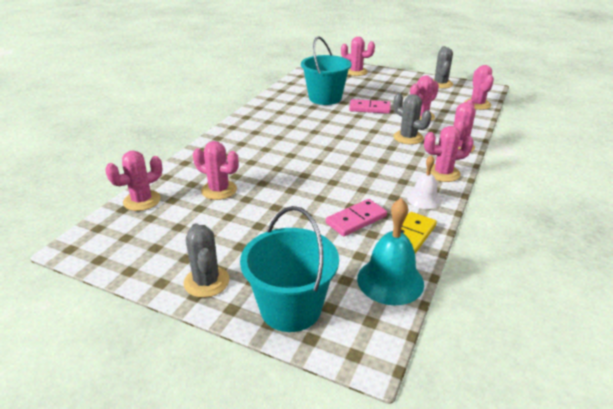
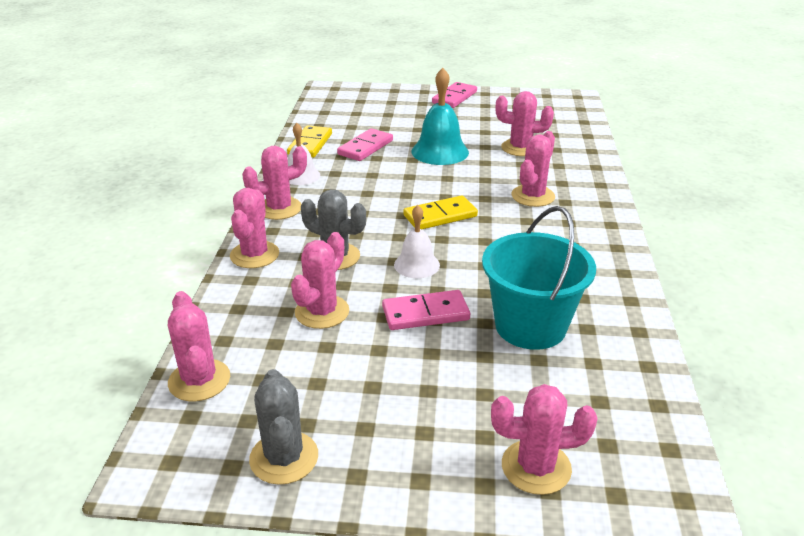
camera: 160 degrees right, 0 degrees up
(142, 201) = (578, 129): pink cactus -> pink cactus (533, 196)
(206, 282) = (454, 97): grey cactus -> pink domino
(291, 308) = (385, 96): turquoise bucket -> none
(331, 148) = (440, 216): none -> yellow domino
(362, 126) = (416, 265): none -> white bell
(390, 280) = (321, 117): turquoise bell -> turquoise bell (440, 151)

